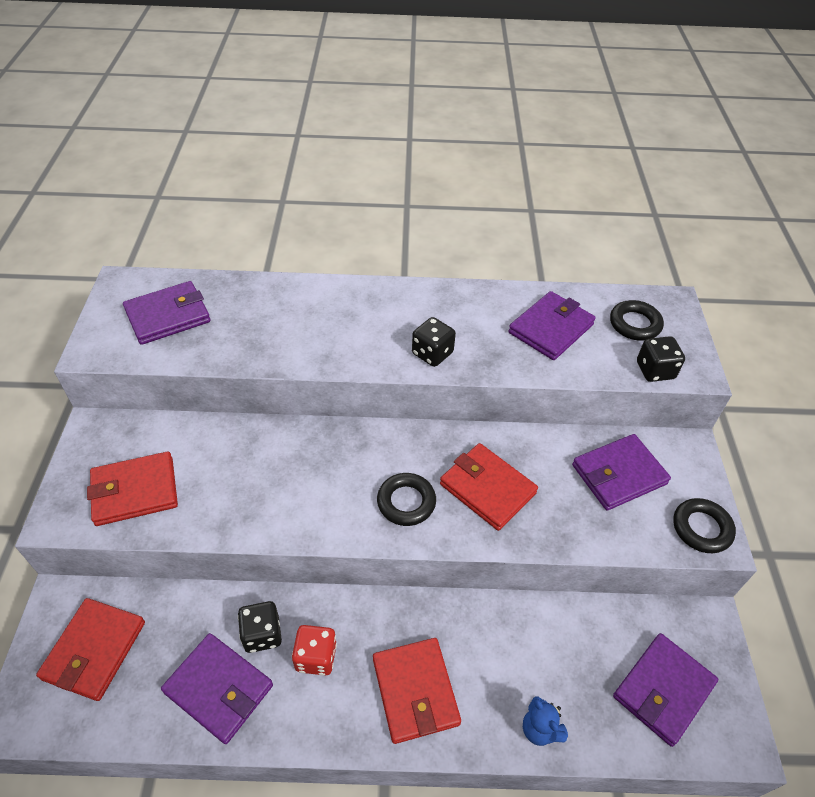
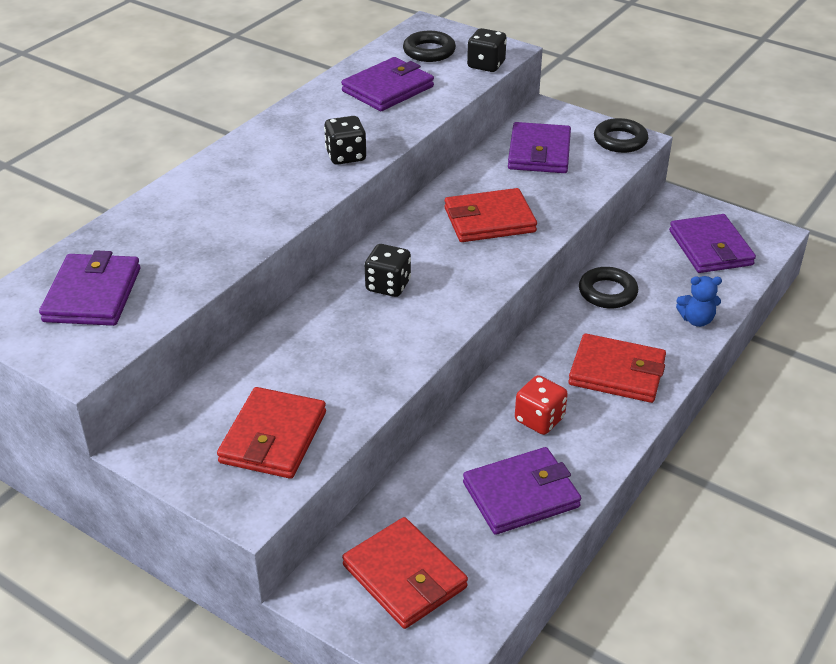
camera: 55 degrees left, 10 degrees down
(262, 634) = (488, 446): black dice -> black dice (388, 286)
(406, 502) = (460, 268): black ring -> black ring (607, 292)
(551, 329) = (388, 89): purple wallet -> purple wallet turned 60 degrees clockwise

